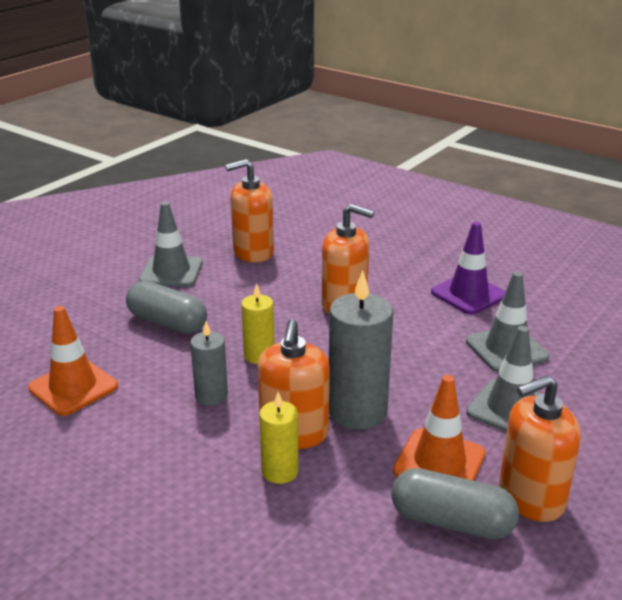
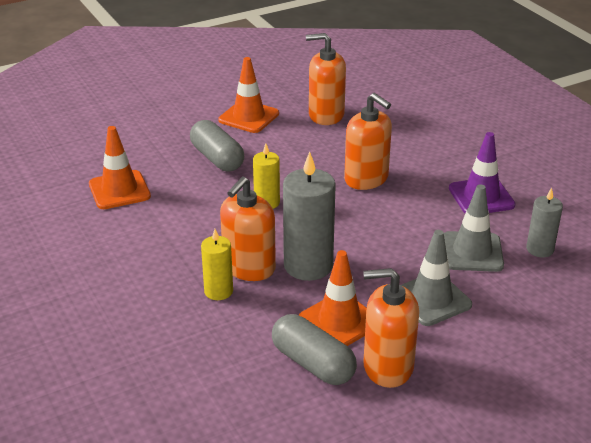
camera: 25 degrees right, 5 degrees up
(171, 272) = (249, 117): grey traffic cone -> orange traffic cone
(211, 396) = (209, 223): grey candle -> grey candle (540, 249)

